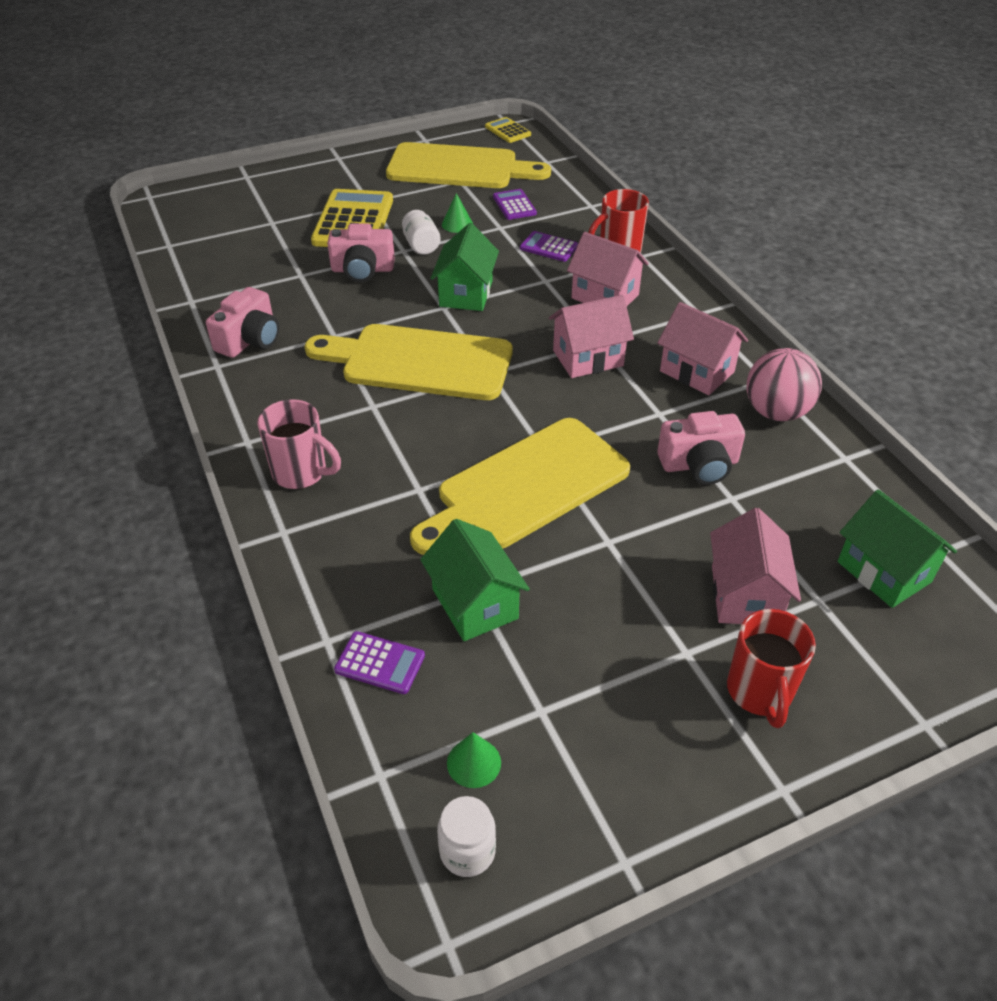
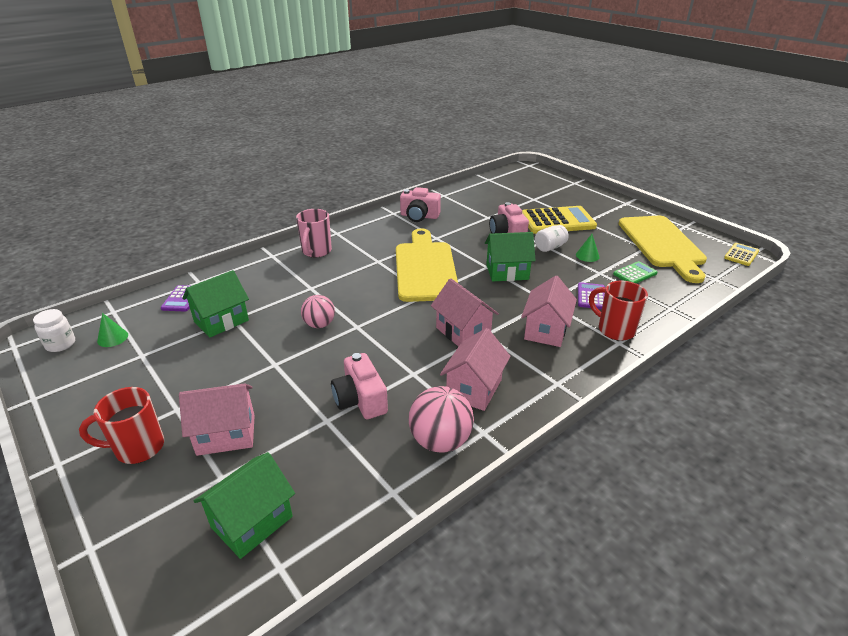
camera: 75 degrees right, 10 degrees down
(514, 205) = (635, 274): purple calculator -> green calculator
(526, 487) = (319, 324): yellow cutting board -> pink ball

